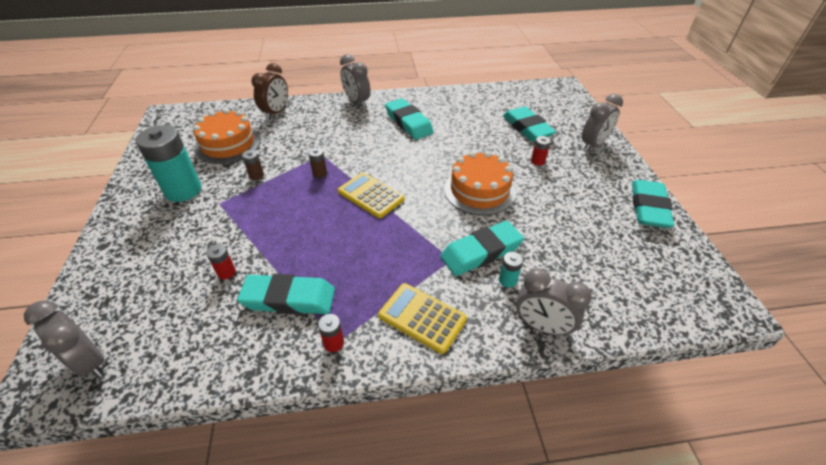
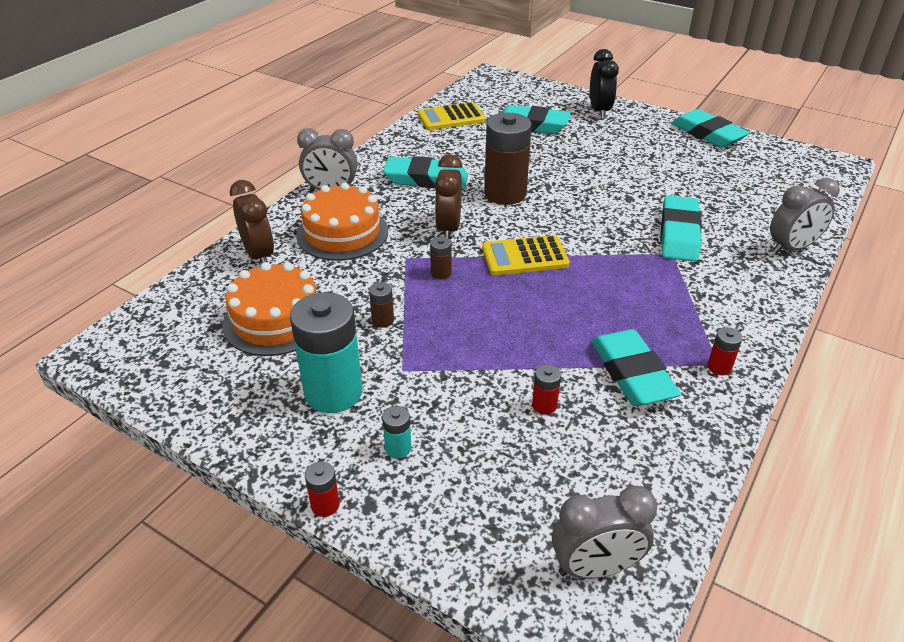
camera: 50 degrees left, 5 degrees down
(289, 298) = (632, 373): turquoise eraser -> turquoise eraser turned 60 degrees counterclockwise
(367, 154) = (448, 228): none -> brown clock
(422, 317) = (731, 302): yellow calculator -> yellow calculator (451, 117)
(431, 156) = (505, 194): none -> brown battery
(479, 190) = (593, 194): orange cake -> orange cake (342, 233)
(507, 280) = (726, 238): turquoise battery -> turquoise battery (398, 448)
(537, 161) = (588, 146): red battery -> red battery (325, 505)
(593, 145) = (599, 111): grey clock -> black clock

